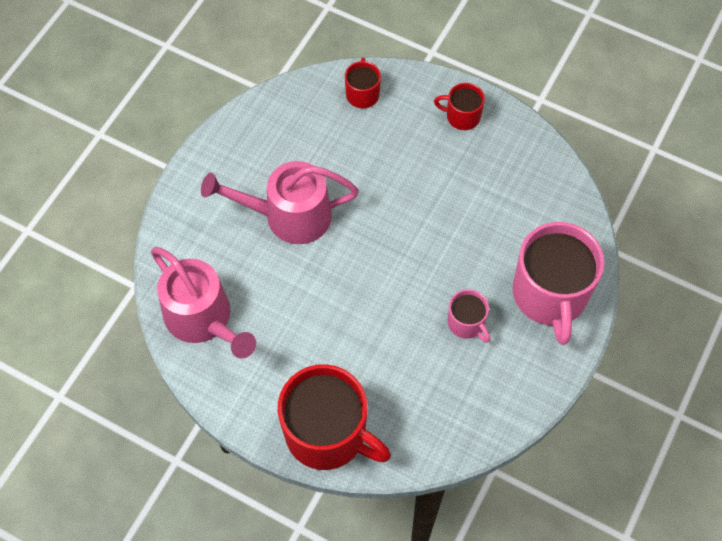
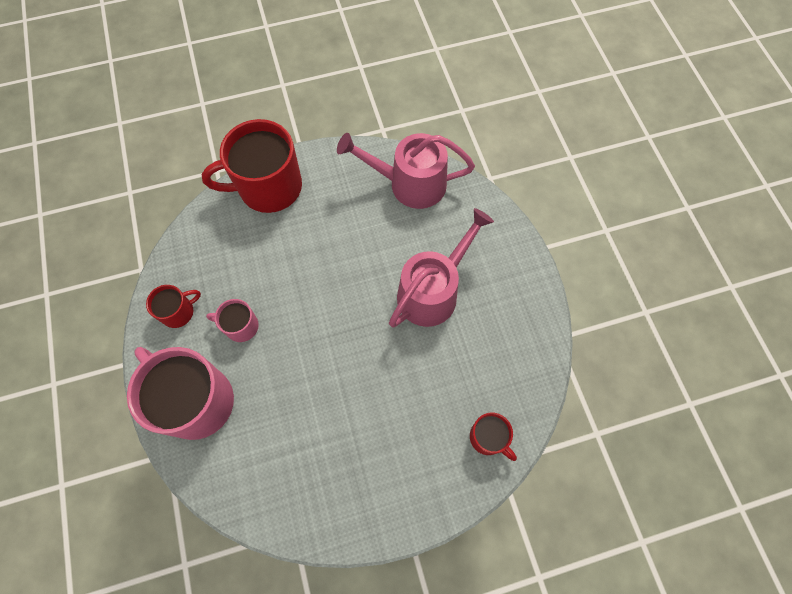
camera: 135 degrees right, 5 degrees up
(462, 116) = (393, 495): red mug -> red mug (178, 312)

